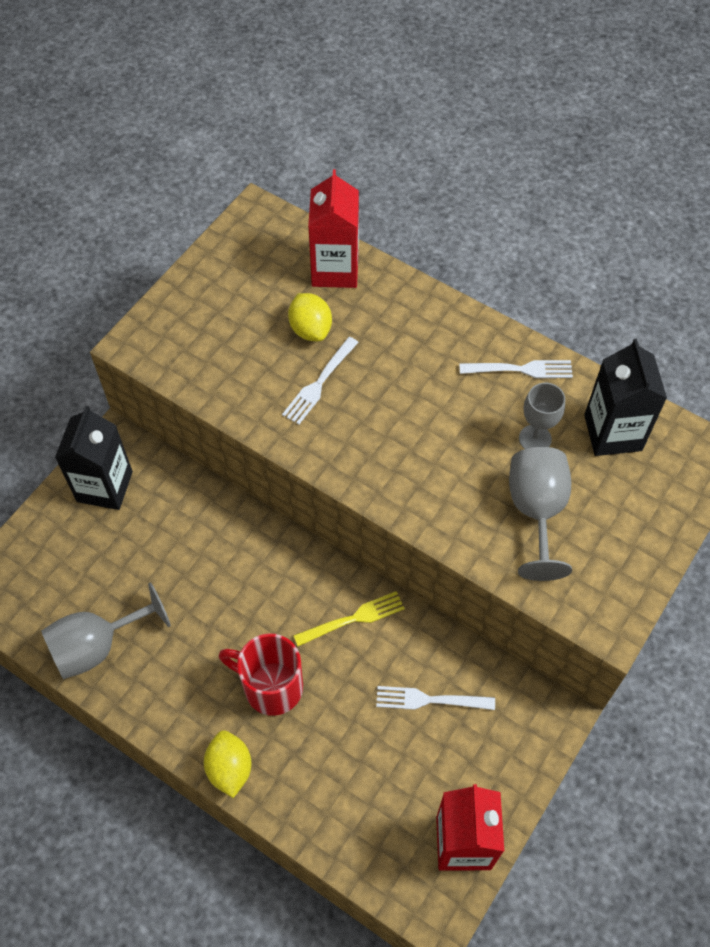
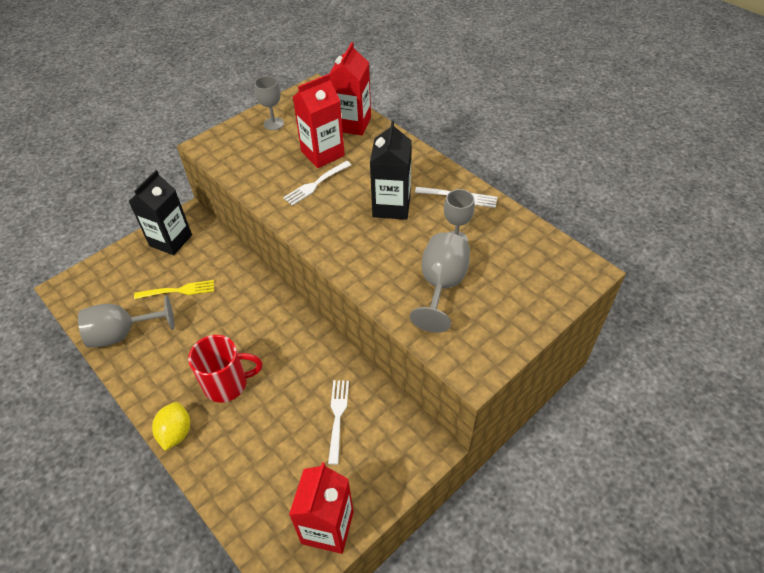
camera: 15 degrees right, 10 degrees down
(220, 288) = (273, 124): none -> grey goblet
(271, 686) = (227, 384): red mug -> red mug turned 135 degrees clockwise
(310, 329) = (322, 153): yellow lemon -> red carton
(353, 619) = (302, 351): yellow fork -> yellow fork (178, 290)
(429, 700) = (337, 417): white fork -> white fork turned 75 degrees clockwise
(612, 432) = (515, 245): black carton -> black carton (391, 206)

